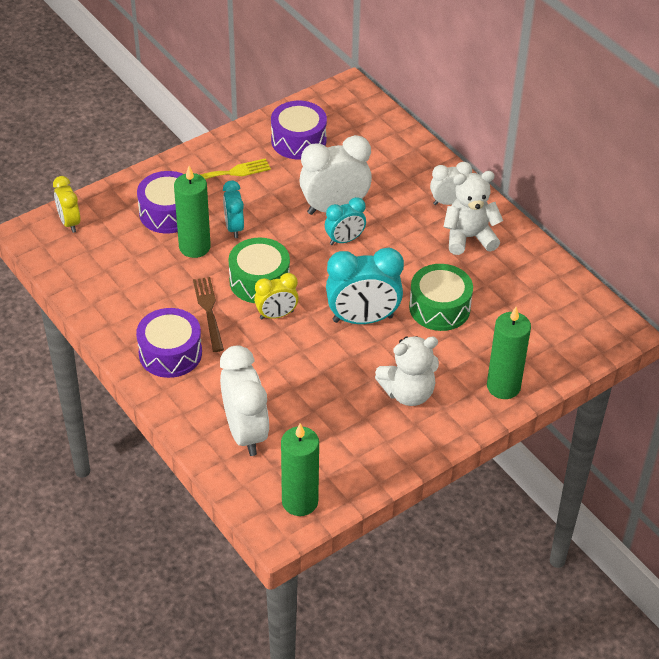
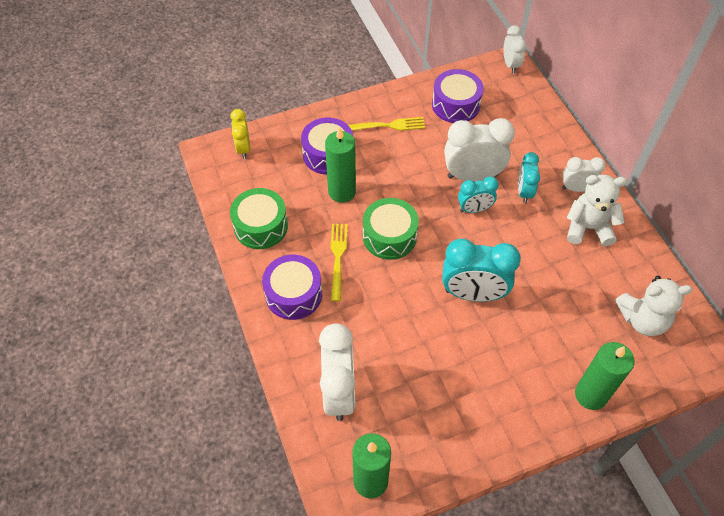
camera: 15 degrees right, 10 degrees up
(209, 311) = (338, 258): brown fork -> yellow fork
(234, 228) = (380, 179): turquoise clock -> turquoise clock (524, 192)
(276, 315) = (396, 274): yellow clock -> none
(349, 90) = (510, 65): none -> white clock
(408, 393) = (498, 382): white teddy bear -> white teddy bear (642, 320)
(439, 308) = (546, 296): green drum -> green drum (261, 226)

